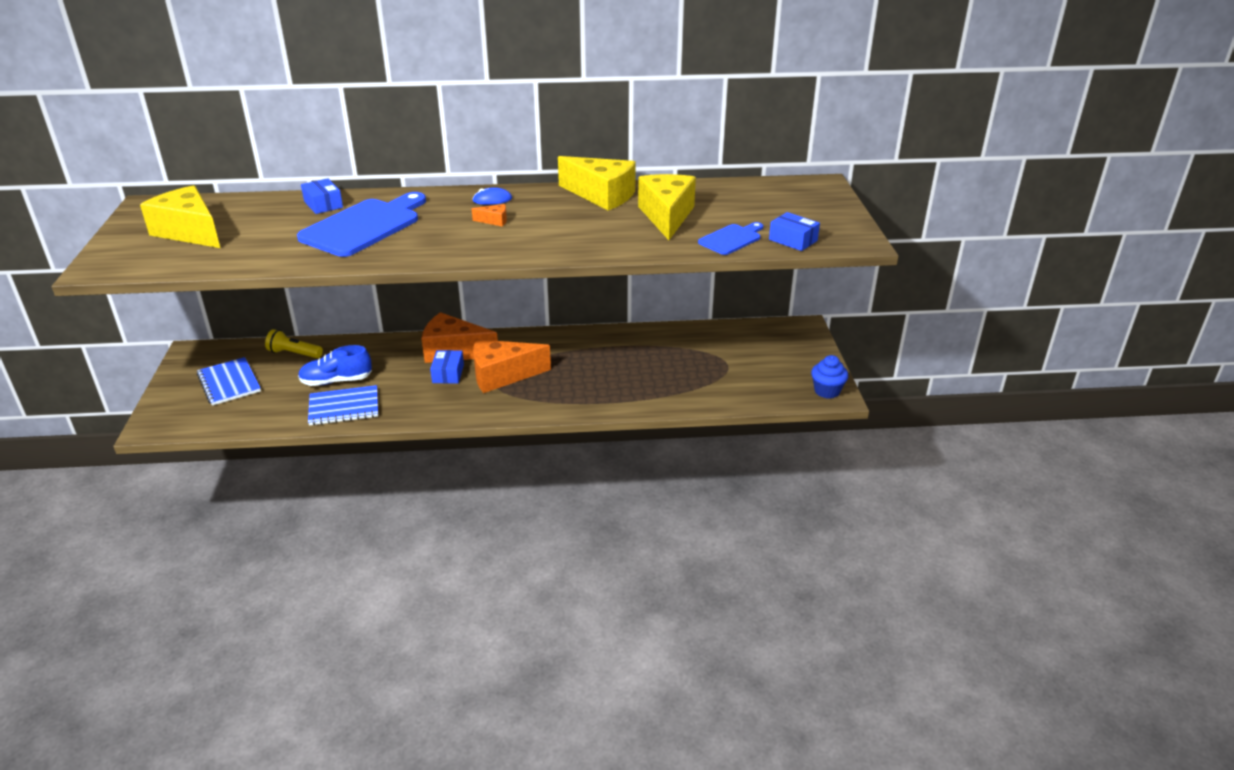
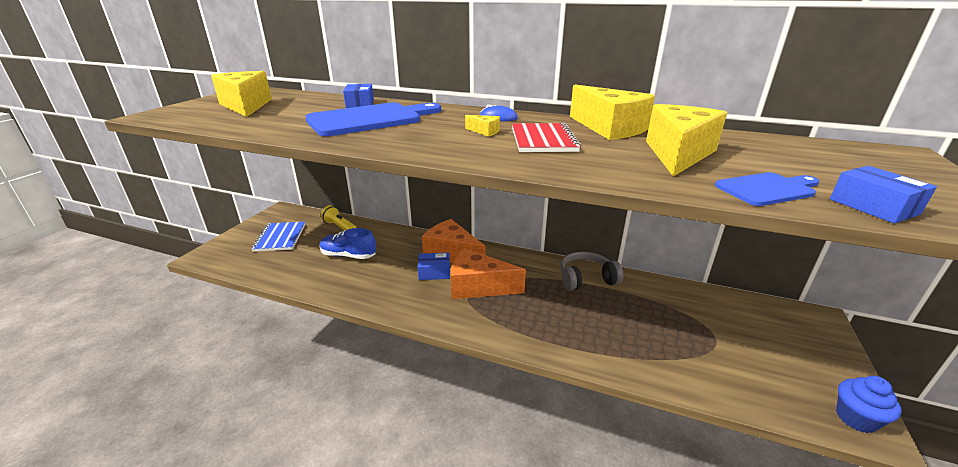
camera: 25 degrees right, 5 degrees down
(344, 407) = (335, 279): blue notebook -> none
(448, 374) = (434, 272): blue box -> blue box turned 60 degrees clockwise
(494, 221) = (485, 131): orange cheese -> yellow cheese
(553, 221) = (543, 140): none -> red notebook
(603, 342) = (586, 279): none -> grey headphones

